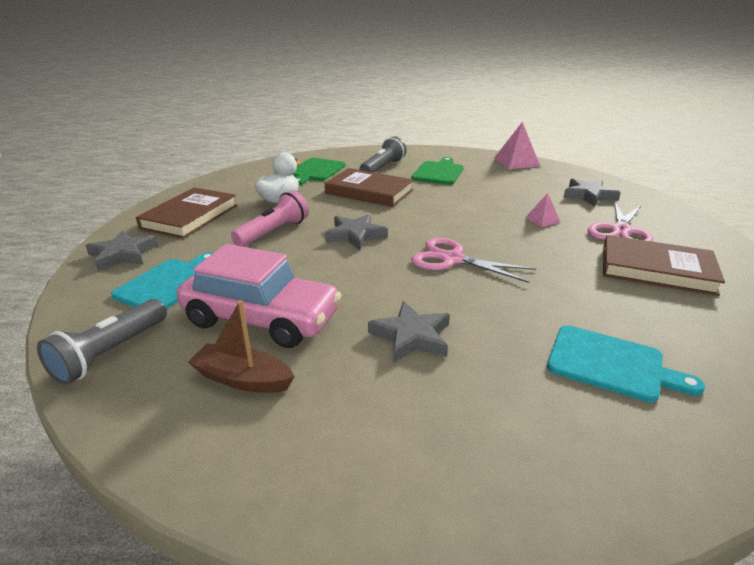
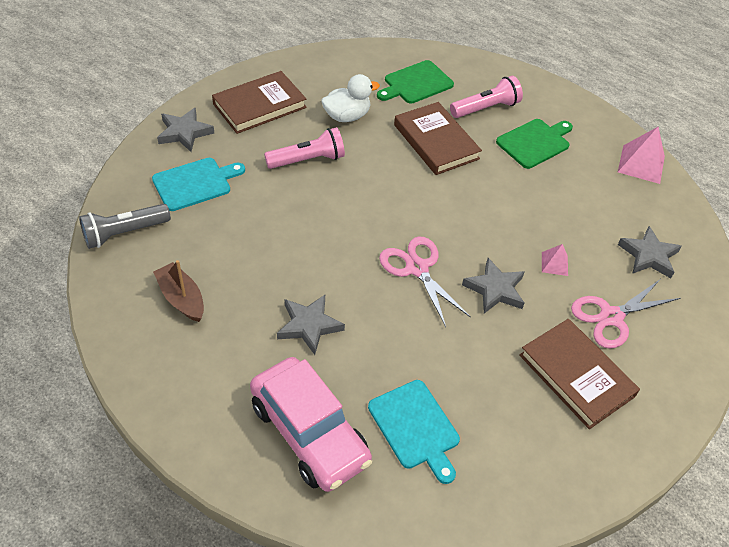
camera: 30 degrees right, 20 degrees up
(261, 318) = (229, 253): pink car -> pink car (309, 432)
(355, 235) = (368, 198): grey star -> grey star (495, 289)
(383, 168) = (486, 108): grey flashlight -> pink flashlight

